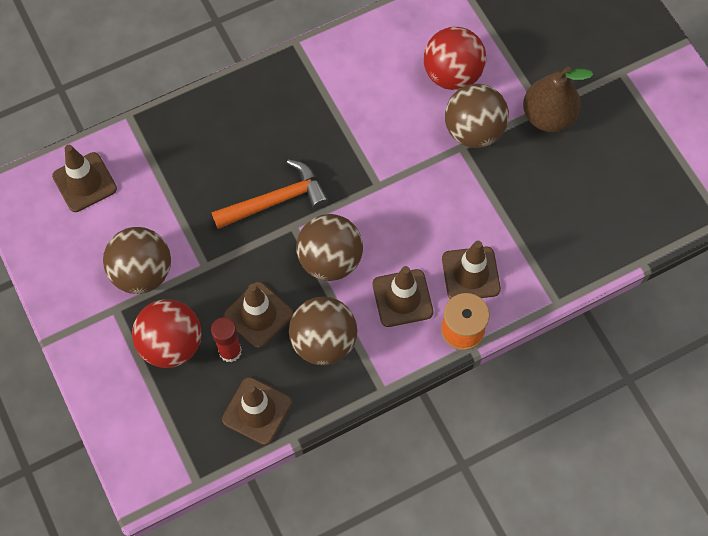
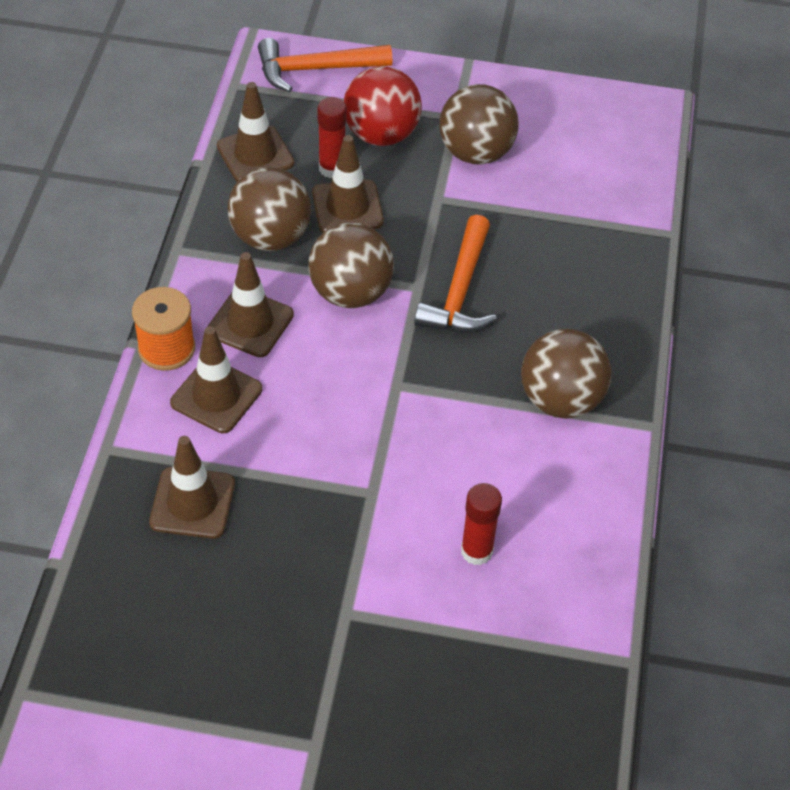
camera: 125 degrees right, 15 degrees down
(84, 182) = (617, 163): brown traffic cone -> brown traffic cone (192, 503)
(136, 438) = (316, 69): none -> orange hammer
(452, 74) = (476, 551): red ball -> red glue stick
(473, 131) = (381, 519): brown ball -> brown ball (561, 400)
(548, 116) = (329, 610): brown pear -> none

